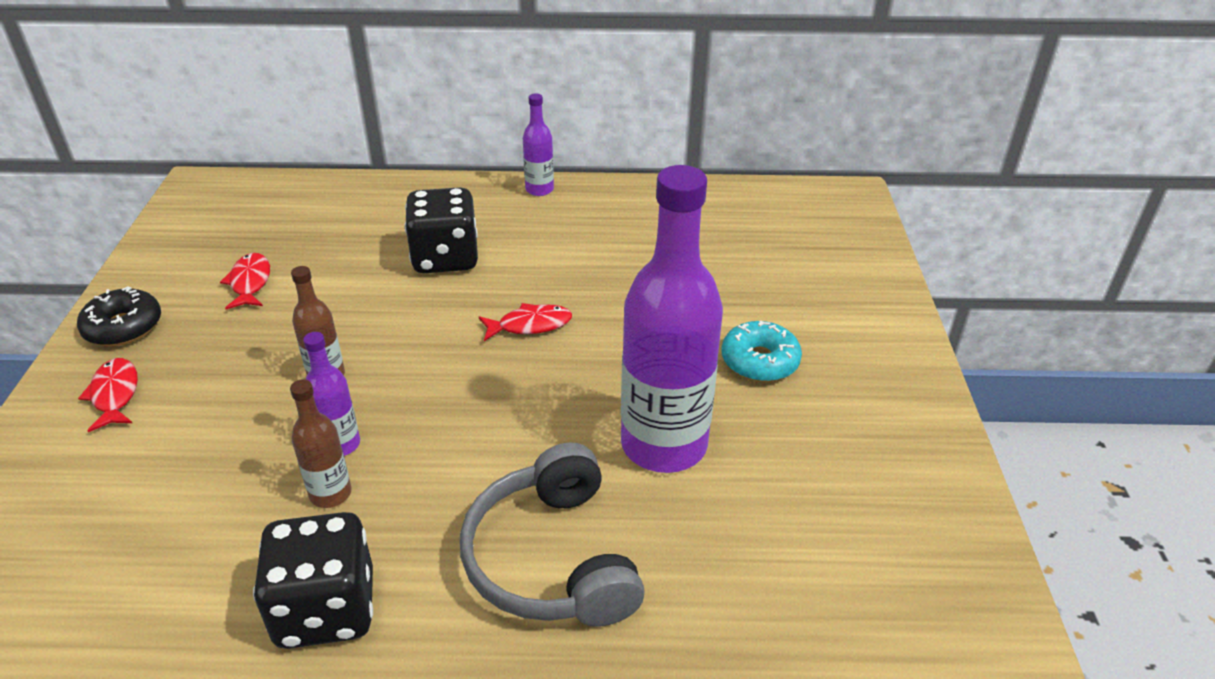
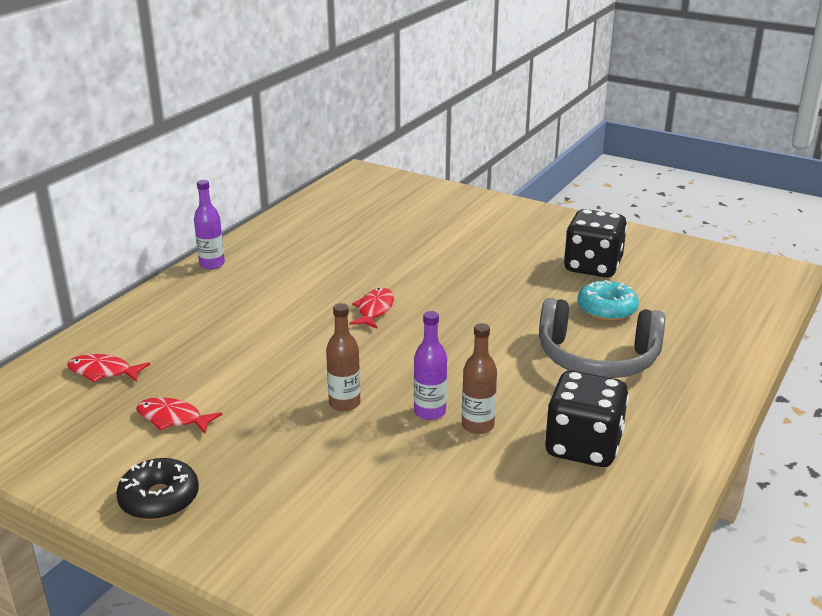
camera: 60 degrees left, 10 degrees down
(115, 395) = (260, 515): red fish -> red fish (103, 372)
(445, 258) = (253, 322): black dice -> black dice (592, 267)
(664, 445) = (533, 298): purple bottle -> none
(759, 361) = (489, 249): turquoise donut -> turquoise donut (606, 309)

